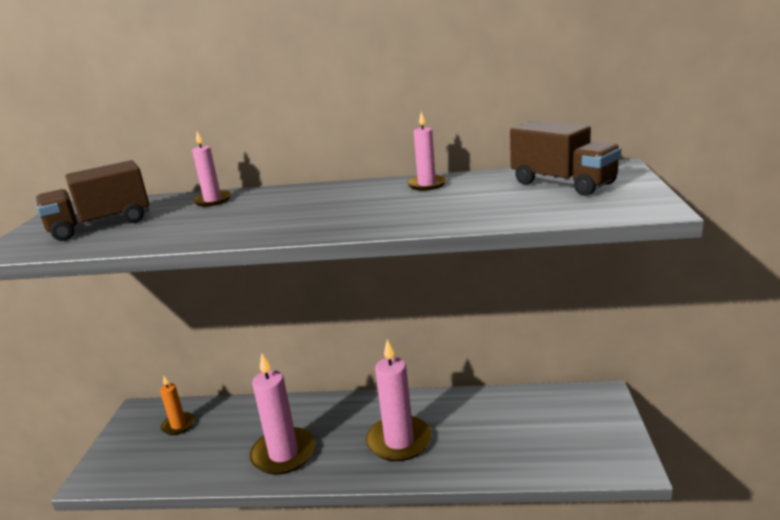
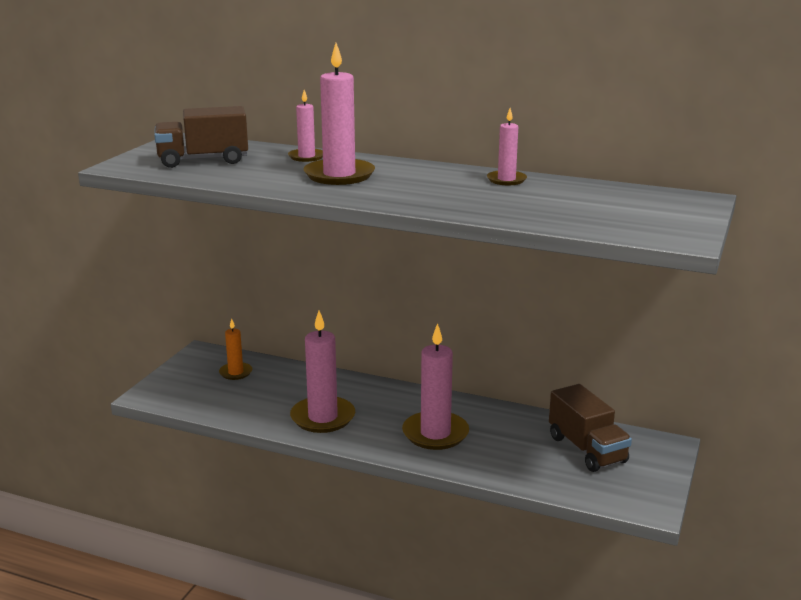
camera: 15 degrees right, 0 degrees up
(257, 212) = (339, 175): none -> pink candle
(563, 183) = (631, 203): brown truck -> brown truck (587, 449)

